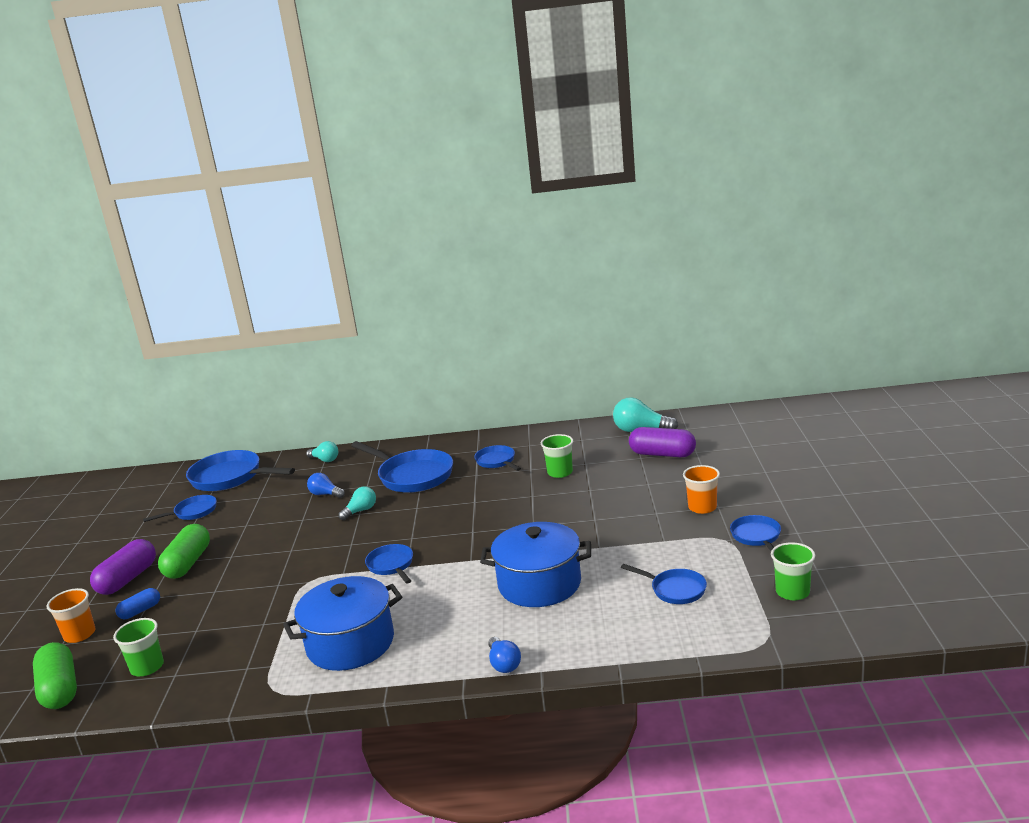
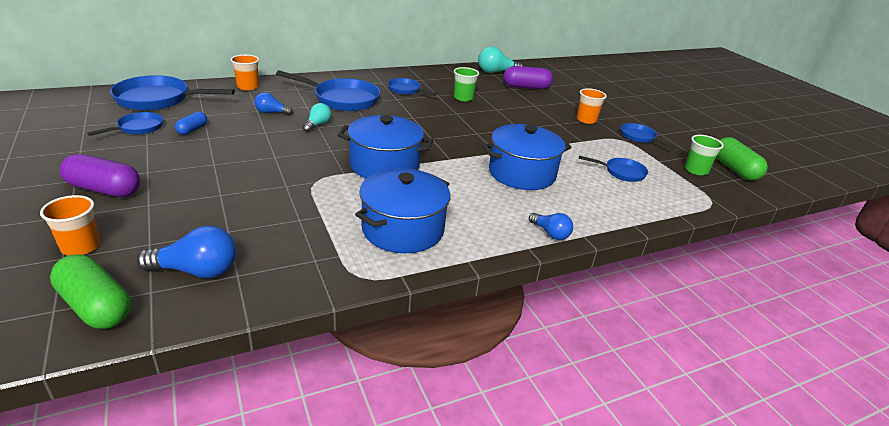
camera: 30 degrees left, 10 degrees up
(128, 579) = (104, 189): purple capsule -> purple capsule turned 75 degrees counterclockwise
(140, 611) = (144, 218): blue capsule -> blue capsule (192, 130)
(147, 667) = (197, 271): green cup -> blue light bulb
(188, 563) = (169, 172): green capsule -> green capsule (734, 169)
(325, 460) = (248, 87): turquoise light bulb -> orange cup
(391, 565) = (384, 165): blue pan -> blue pot

